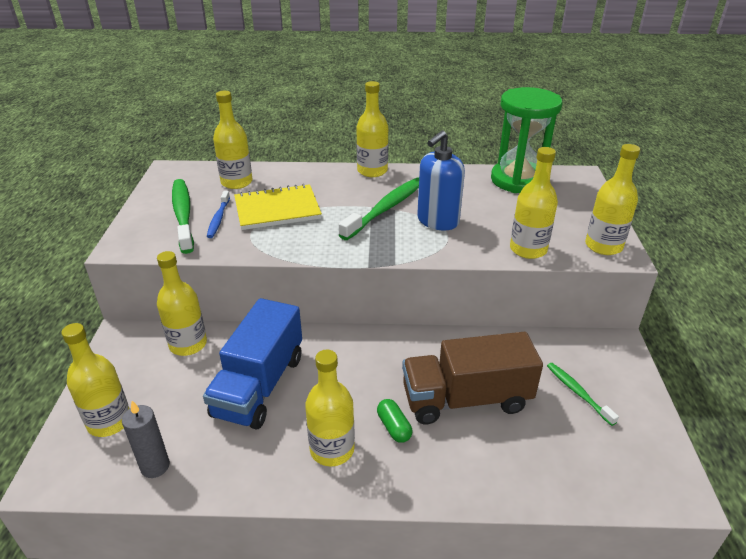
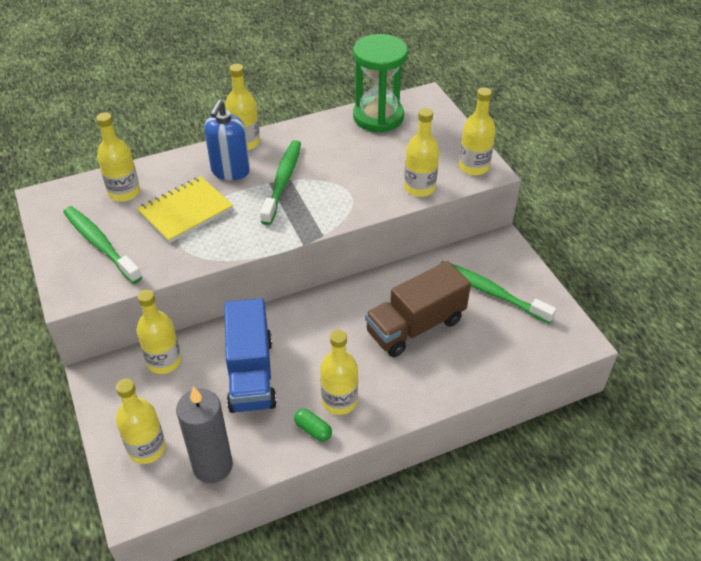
camera: 25 degrees left, 10 degrees up
(155, 466) = (212, 466): grey candle -> grey candle, size x1.68
(218, 218) = (138, 238): blue toothbrush -> none
(394, 427) = (375, 367): green capsule -> green capsule (313, 430)
(437, 221) = (334, 181): blue soap dispenser -> blue soap dispenser (230, 171)
(578, 393) = (491, 292): green toothbrush -> green toothbrush, size x1.79

